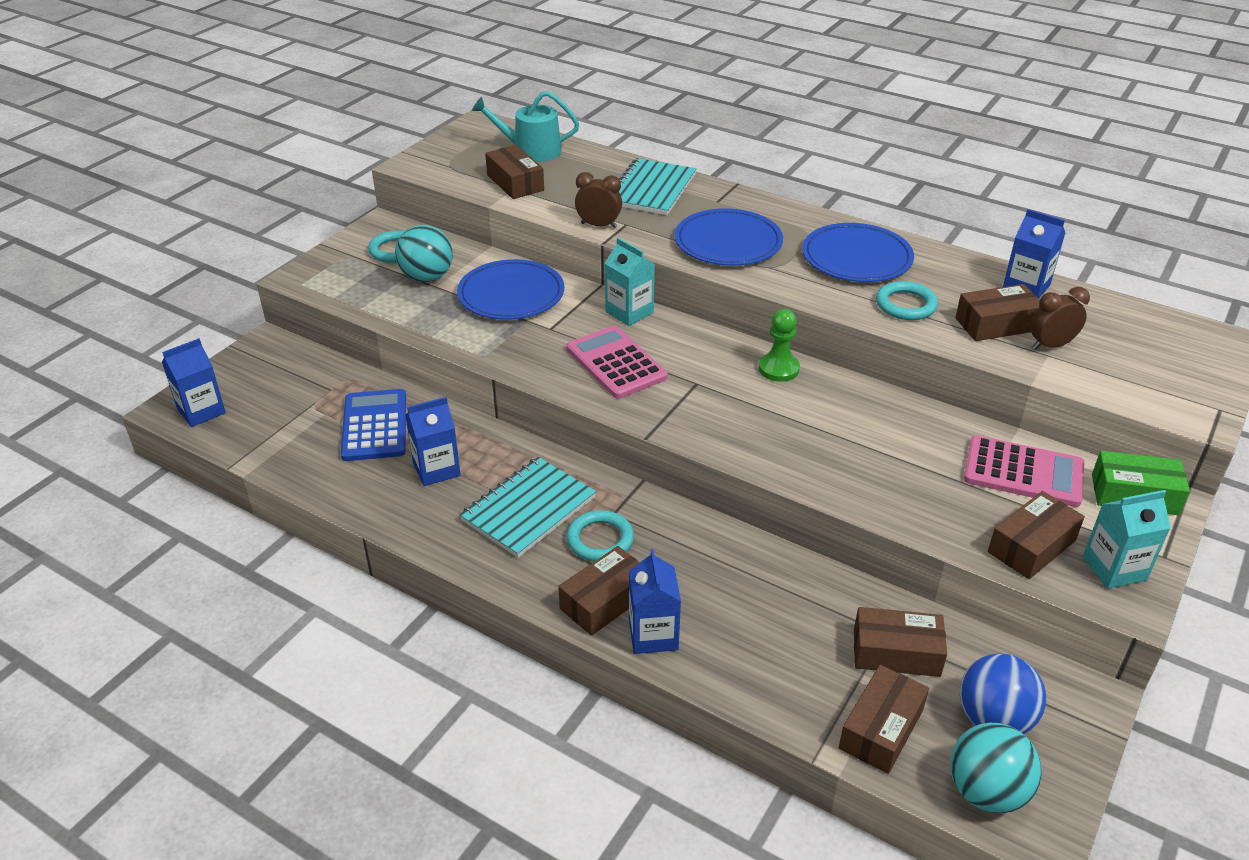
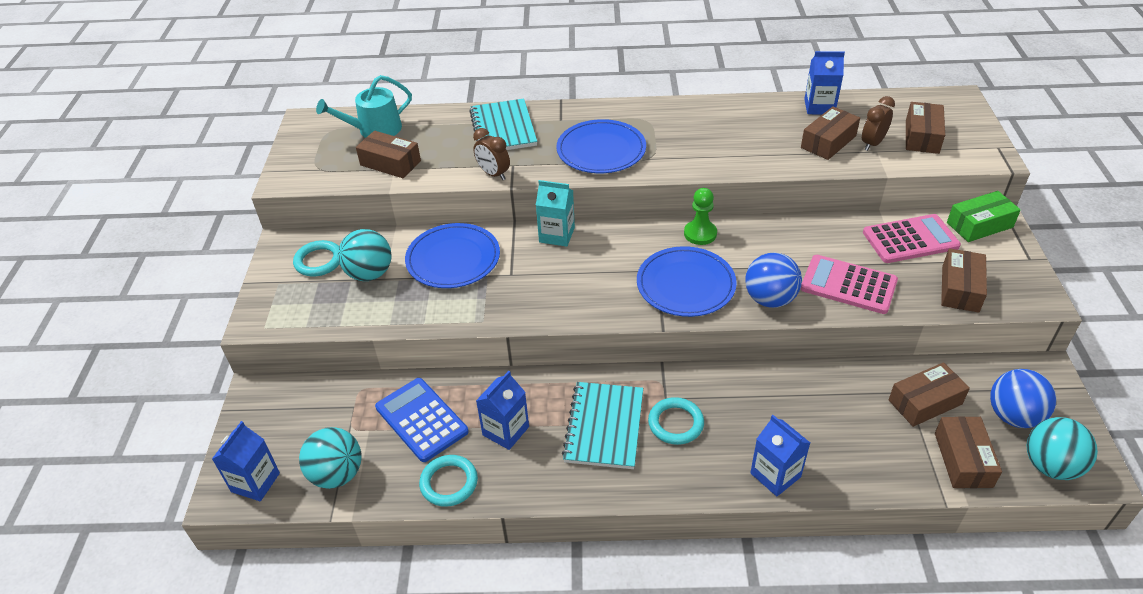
camera: 30 degrees left, 5 degrees up
(266, 436) = (337, 474): none -> turquoise ball
(599, 225) = (493, 174): brown clock -> brown clock turned 120 degrees counterclockwise
(605, 601) = (722, 468): brown box -> brown box (922, 136)
(616, 363) = (586, 280): pink calculator -> pink calculator (848, 285)
(789, 459) = (770, 299): none -> blue ball
(856, 258) = (698, 127): blue plate -> blue plate (685, 285)
(906, 305) = (762, 151): turquoise ring -> turquoise ring (449, 483)
(1114, 568) = (1013, 280): turquoise carton -> none

